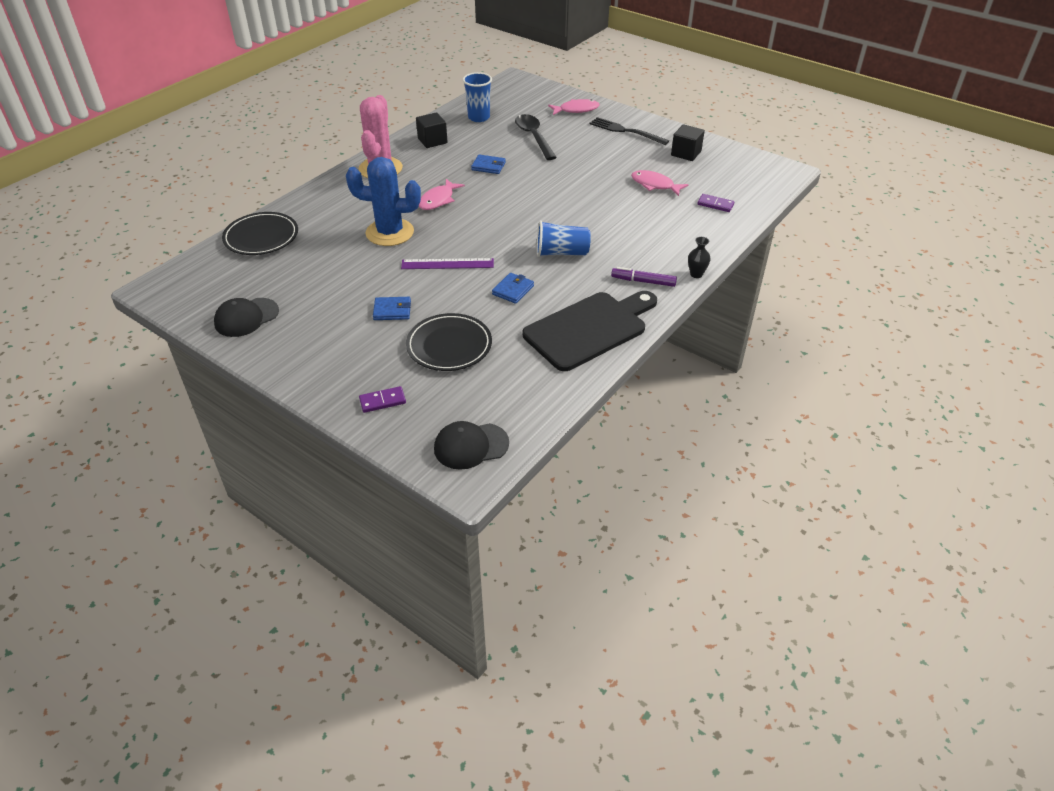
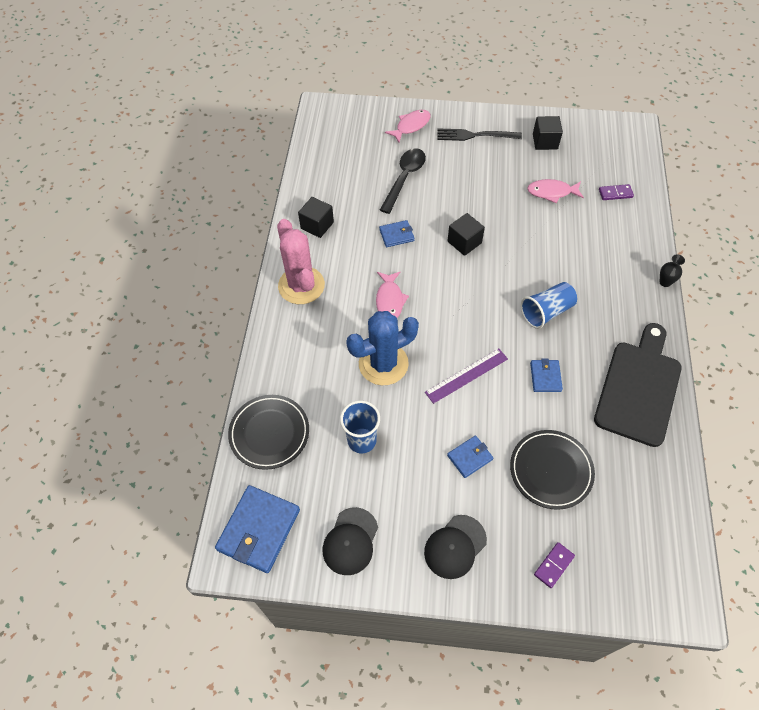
camera: 30 degrees left, 15 degrees up
(192, 284) = (259, 530): none -> blue wallet
(471, 446) = (661, 569): black cap -> black cap (455, 546)
(479, 117) = (333, 174): blue cup -> blue cup (362, 440)
(534, 137) = (404, 179): black spoon -> black spoon turned 75 degrees clockwise
(540, 188) = (464, 242): none -> black cube
(643, 281) = (634, 311): purple marker -> none

